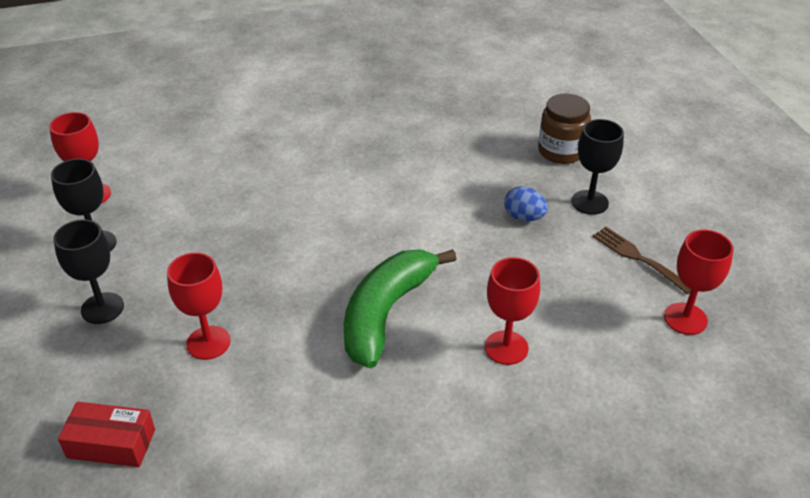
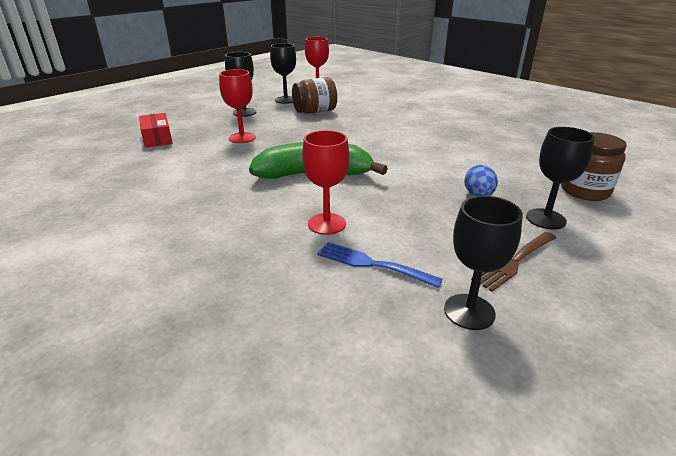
camera: 60 degrees right, 10 degrees down
(182, 233) = (315, 111): none -> brown jar
(594, 345) = (372, 264): none -> blue fork
(638, 258) = (514, 262): brown fork -> brown fork turned 150 degrees counterclockwise
(685, 319) = (469, 311): red goblet -> black goblet

